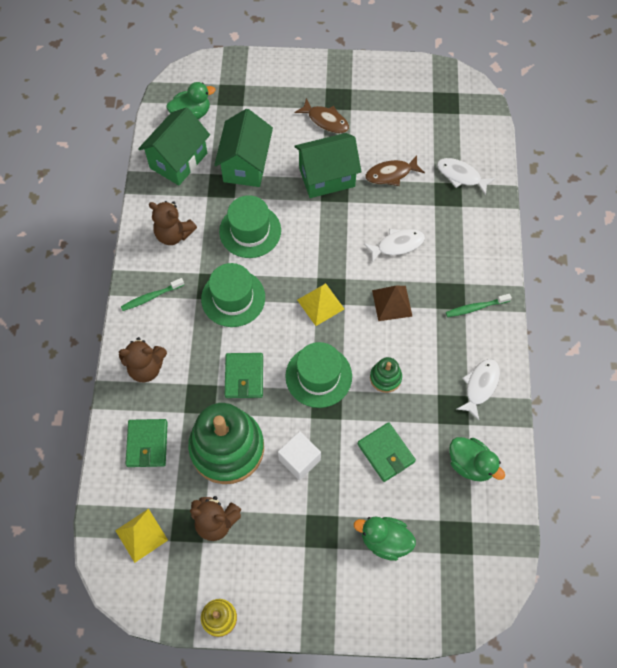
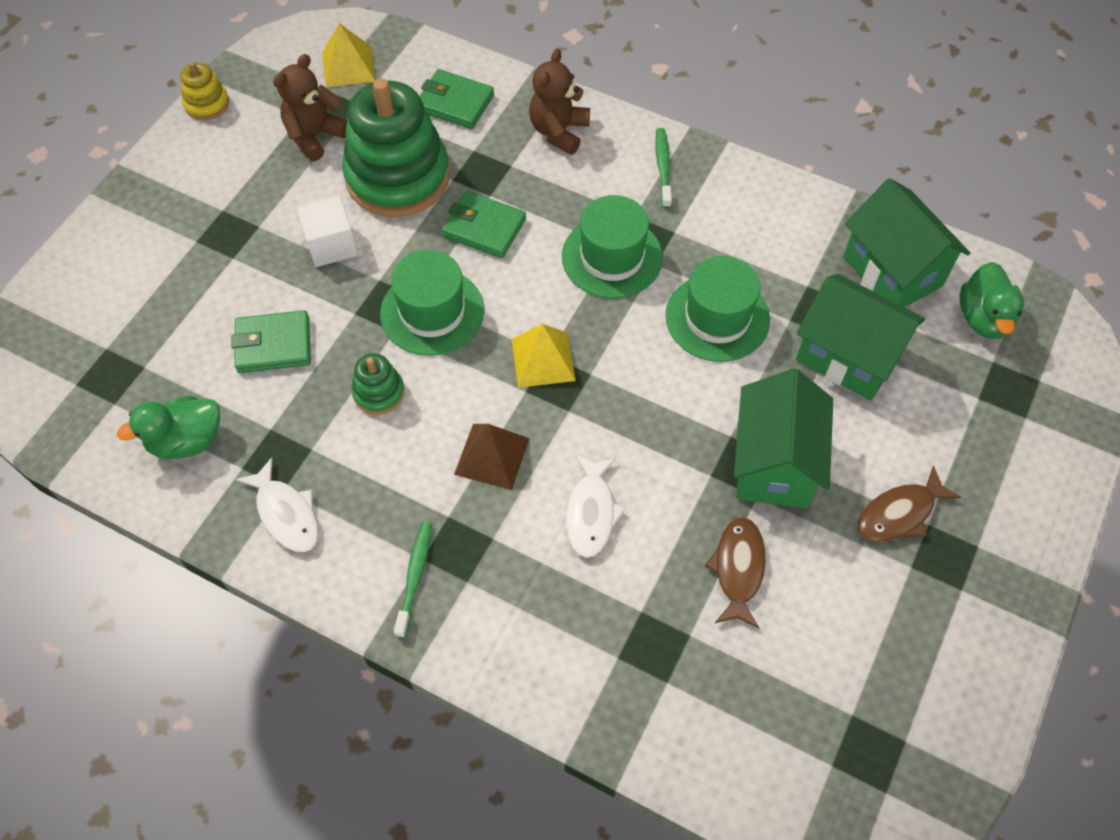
camera: 115 degrees right, 5 degrees down
(174, 234) = (755, 223): brown teddy bear -> none
(385, 540) = (166, 294): green duck -> none
(461, 176) = (683, 690): white fish -> none

